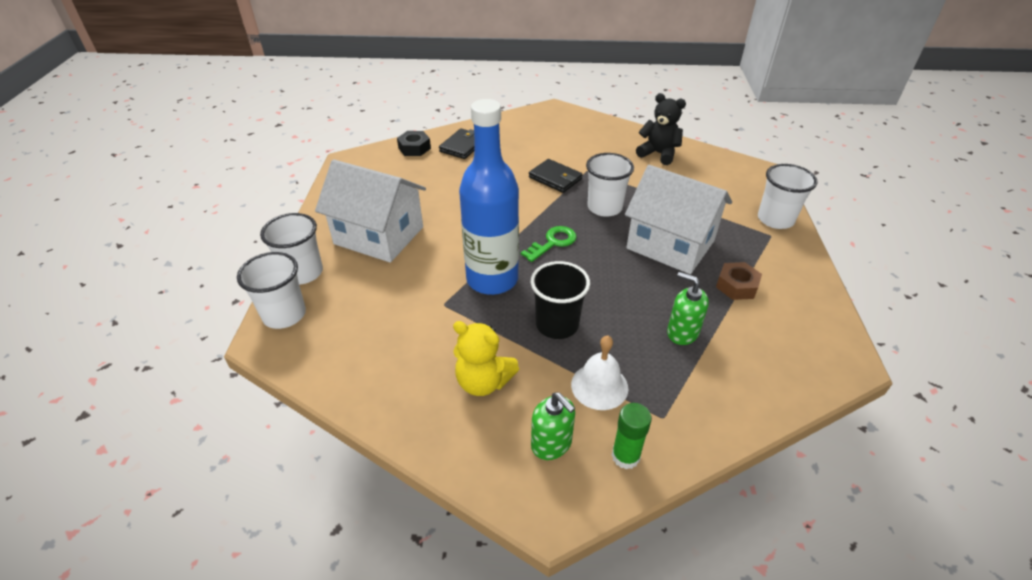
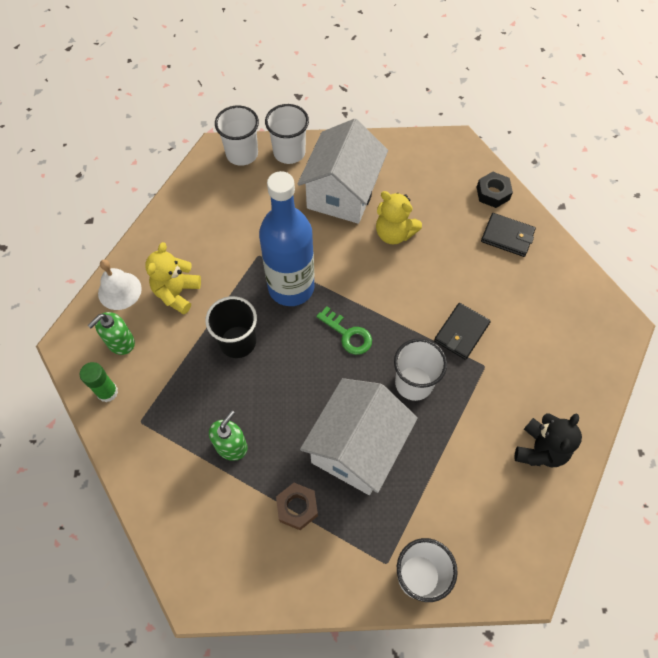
camera: 85 degrees right, 20 degrees up
(442, 205) = (394, 233): none -> yellow teddy bear
(599, 386) = (171, 375): white bell -> white bell (119, 290)

